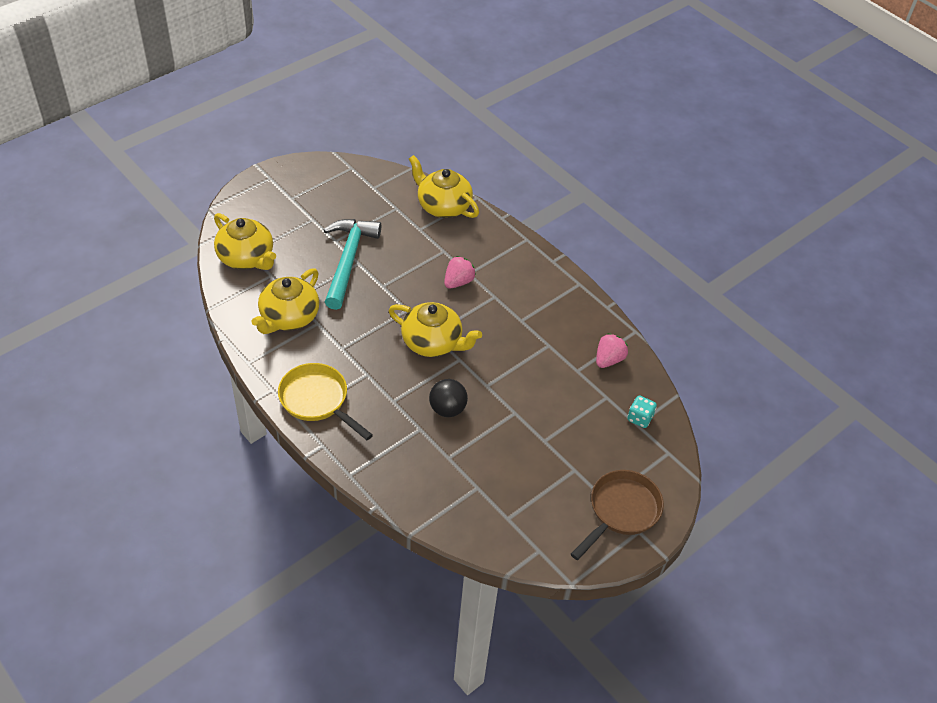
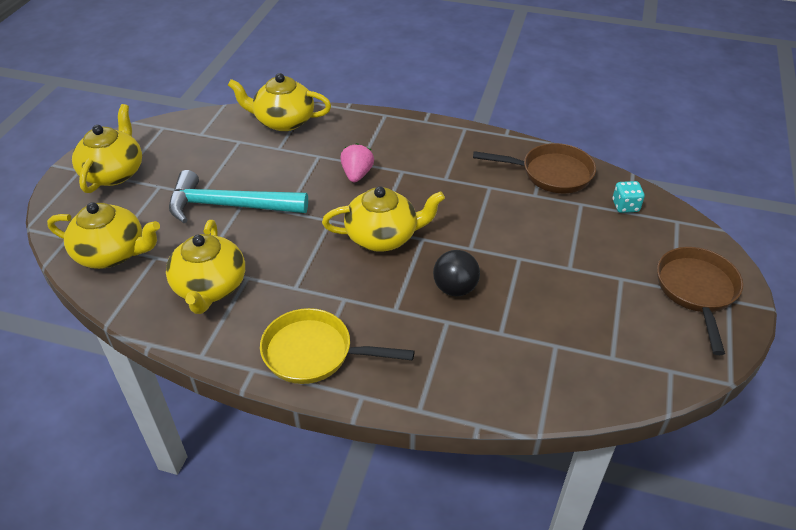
camera: 30 degrees left, 5 degrees down
(291, 192) = (114, 173): none -> yellow teapot
(348, 261) = (230, 206): turquoise hammer -> turquoise hammer turned 60 degrees counterclockwise
(608, 360) = (551, 173): pink strawberry -> brown pan

